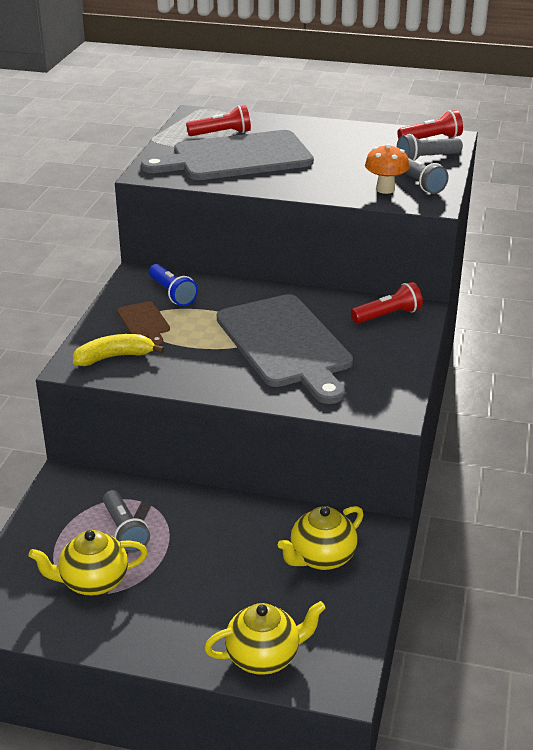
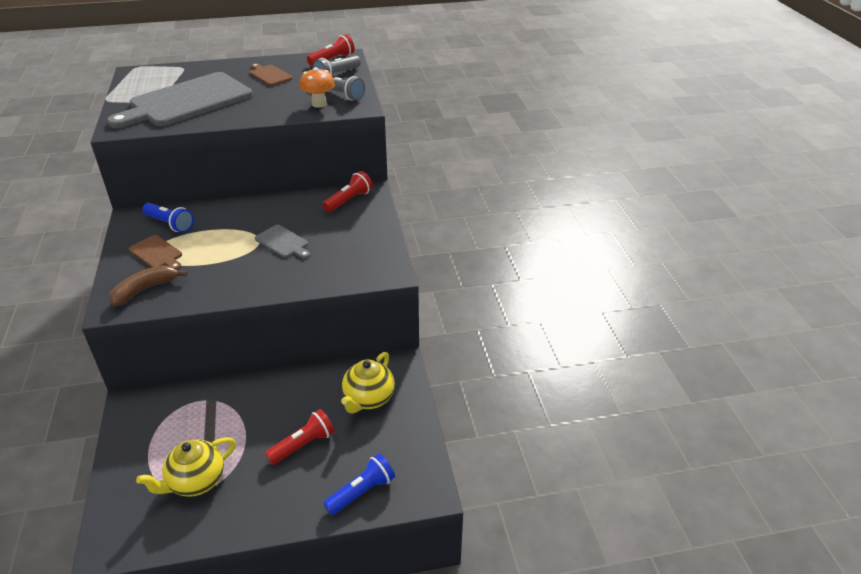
camera: 25 degrees left, 5 degrees up
(114, 357) = (145, 290): yellow banana -> brown banana
(124, 531) = (203, 429): grey flashlight -> none
(222, 134) = (164, 84): red flashlight -> red flashlight (303, 445)
(264, 656) = (362, 492): yellow teapot -> blue flashlight
(286, 344) = (283, 242): grey cutting board -> grey cutting board, size x0.43
(345, 144) = (269, 75): none -> brown cutting board

